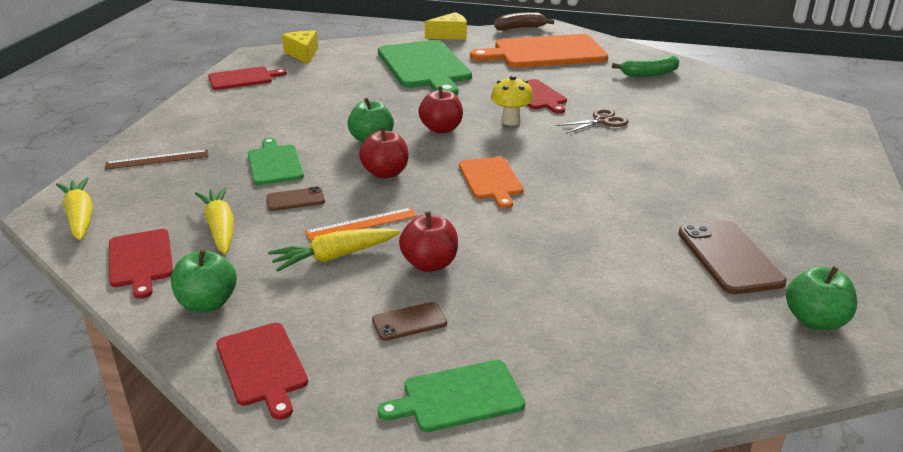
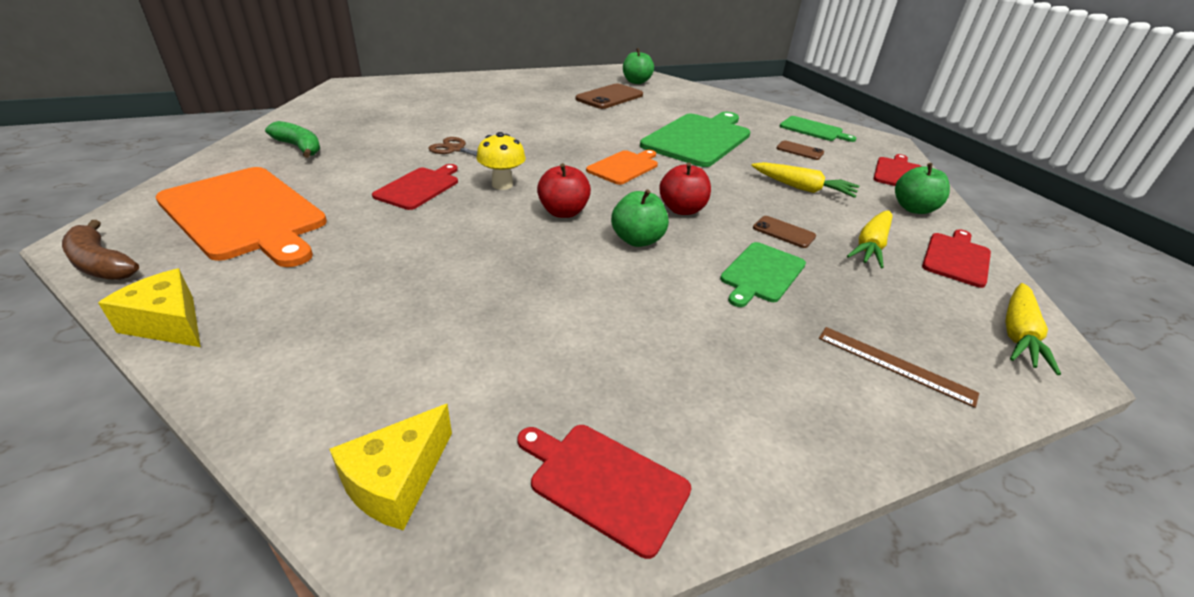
camera: 130 degrees left, 5 degrees up
(362, 224) = (757, 193): orange ruler -> none
(425, 66) = (370, 289): green cutting board -> green cutting board (698, 138)
(430, 264) = (750, 159): red apple -> none

